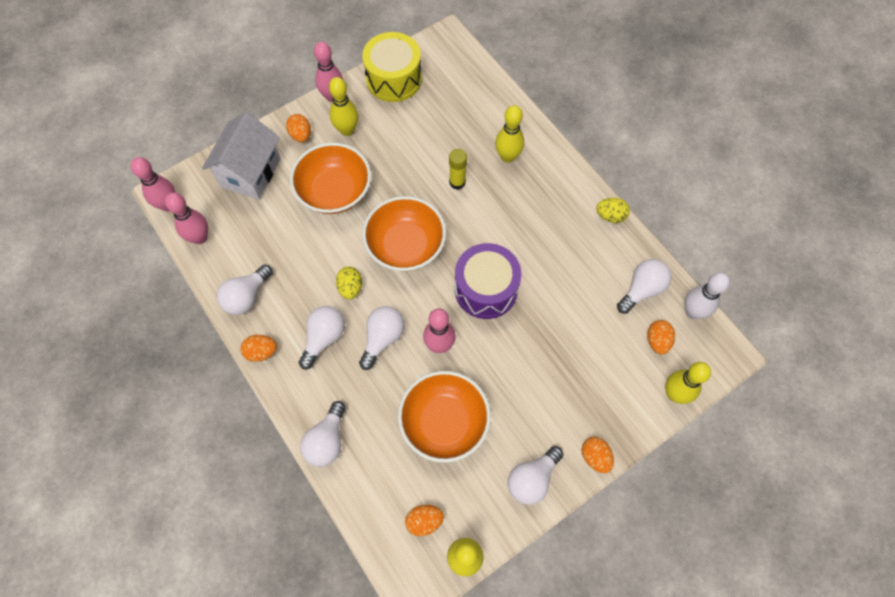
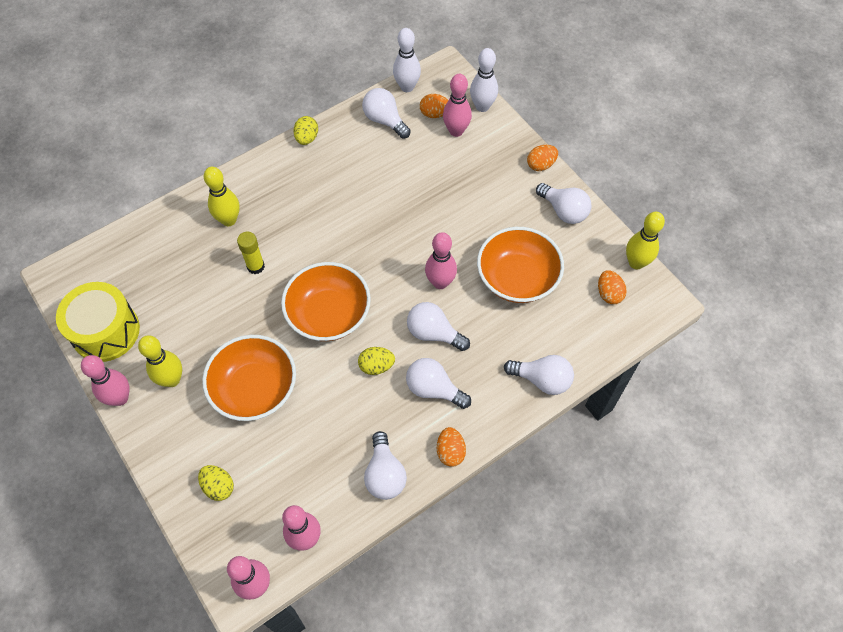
camera: 90 degrees left, 5 degrees down
(246, 296) = (384, 474): white light bulb -> white light bulb turned 45 degrees clockwise
(250, 172) = (218, 486): white house -> yellow egg
(301, 135) = (172, 431): orange egg -> none
(486, 289) = (381, 242): purple drum -> none
(635, 364) = (456, 131): none -> pink bowling pin
(674, 394) = (482, 106): yellow bowling pin -> white bowling pin

